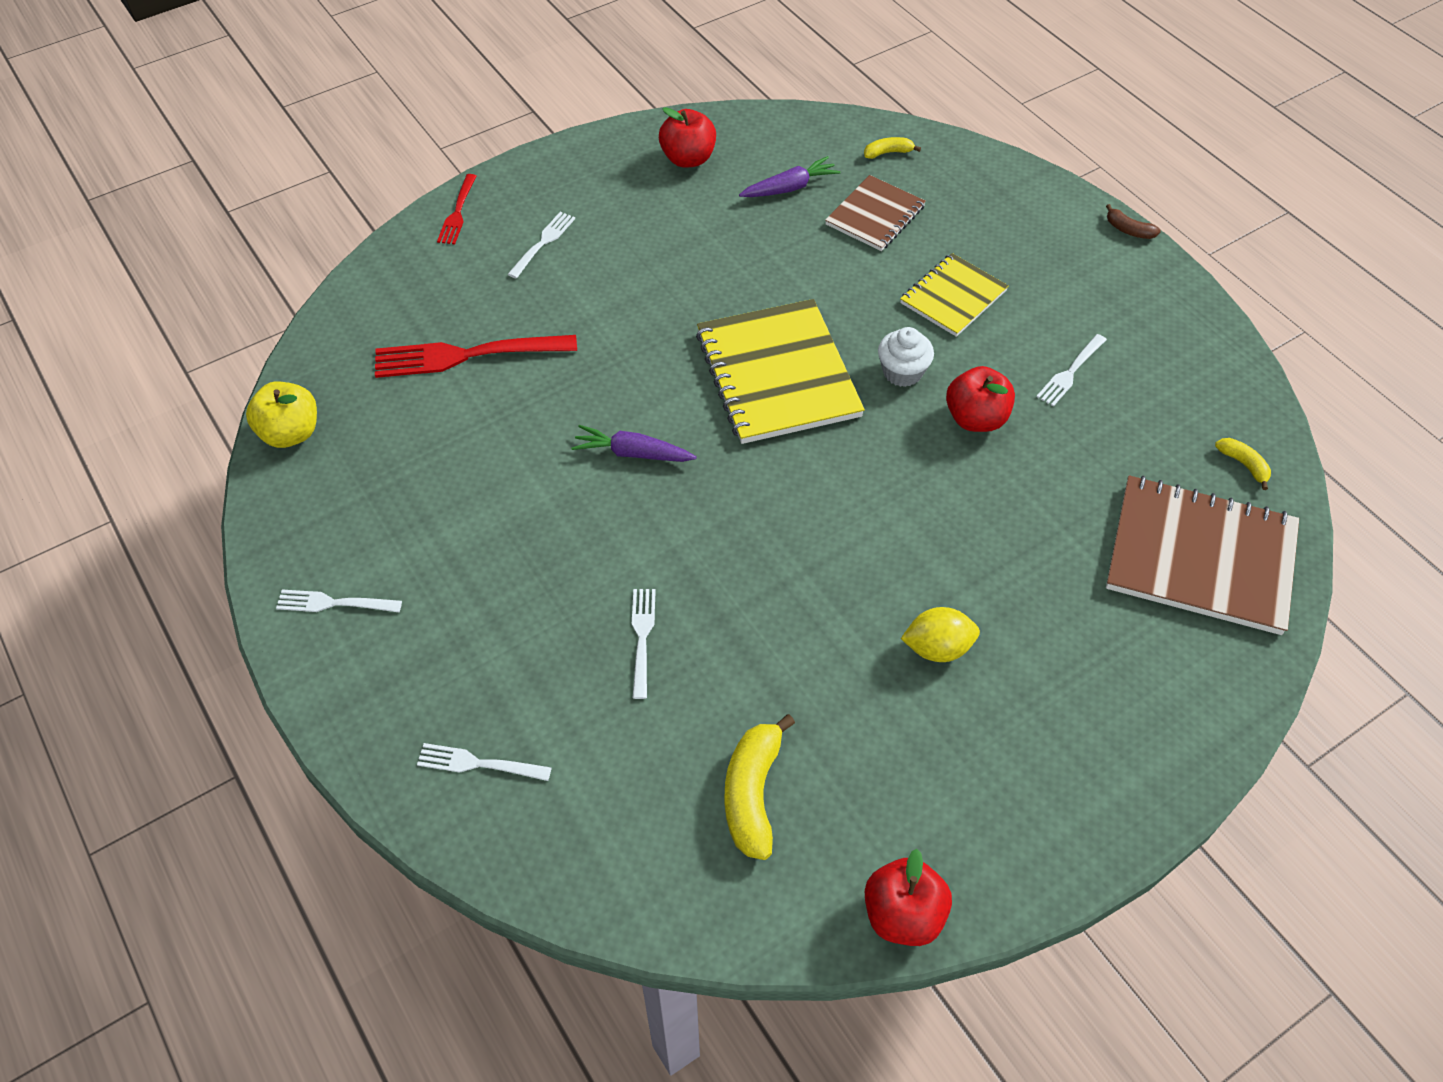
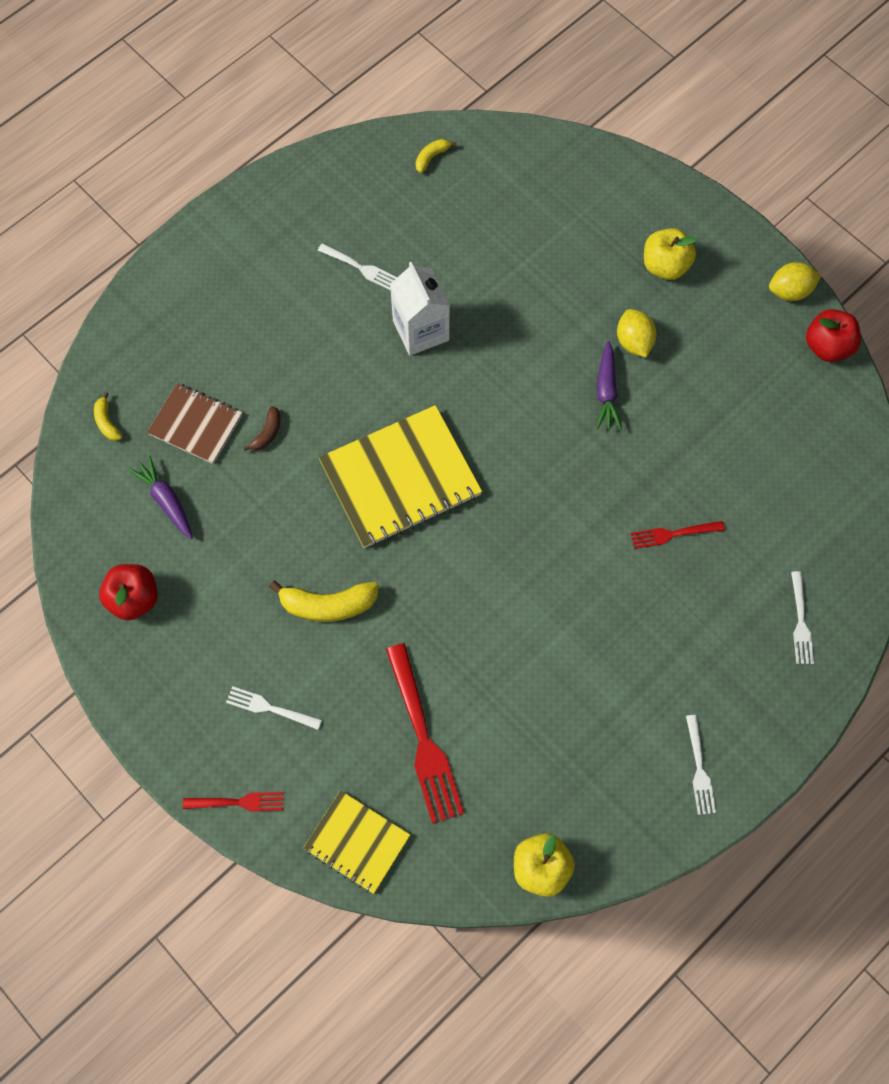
camera: 100 degrees left, 15 degrees up
(633, 453) = (505, 575): purple carrot -> purple carrot (606, 391)
(642, 638) = (674, 534): white fork -> red fork
(752, 794) = (773, 442): yellow banana -> yellow banana (328, 605)
(902, 372) = (381, 386): white cupcake -> none
(953, 297) = (289, 355): yellow notebook -> yellow notebook (357, 842)
(975, 419) = (421, 330): red apple -> white carton
(1008, 882) = (789, 291): none -> yellow lemon
(1061, 713) = (665, 266): none -> yellow apple
(1128, 230) = (189, 229): brown banana -> brown banana (267, 433)
(1200, 557) = (520, 186): brown notebook -> none

